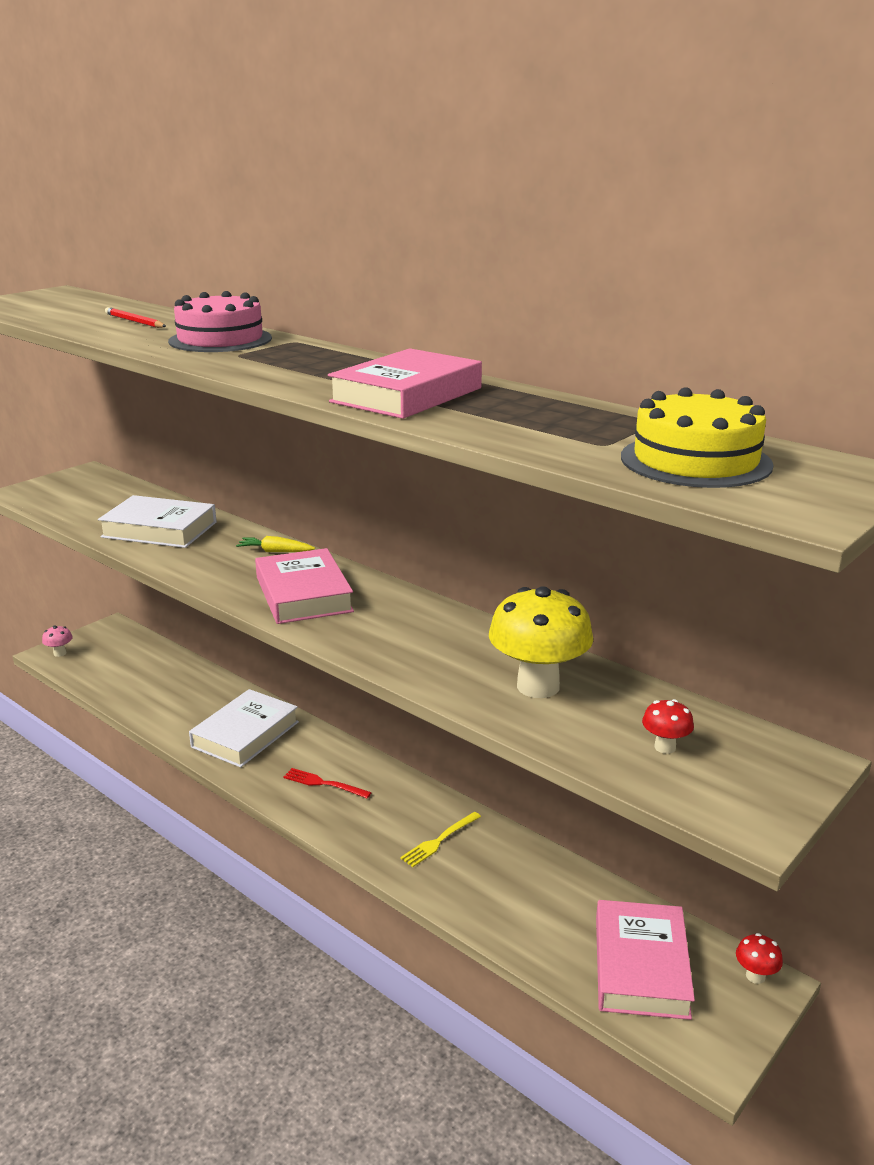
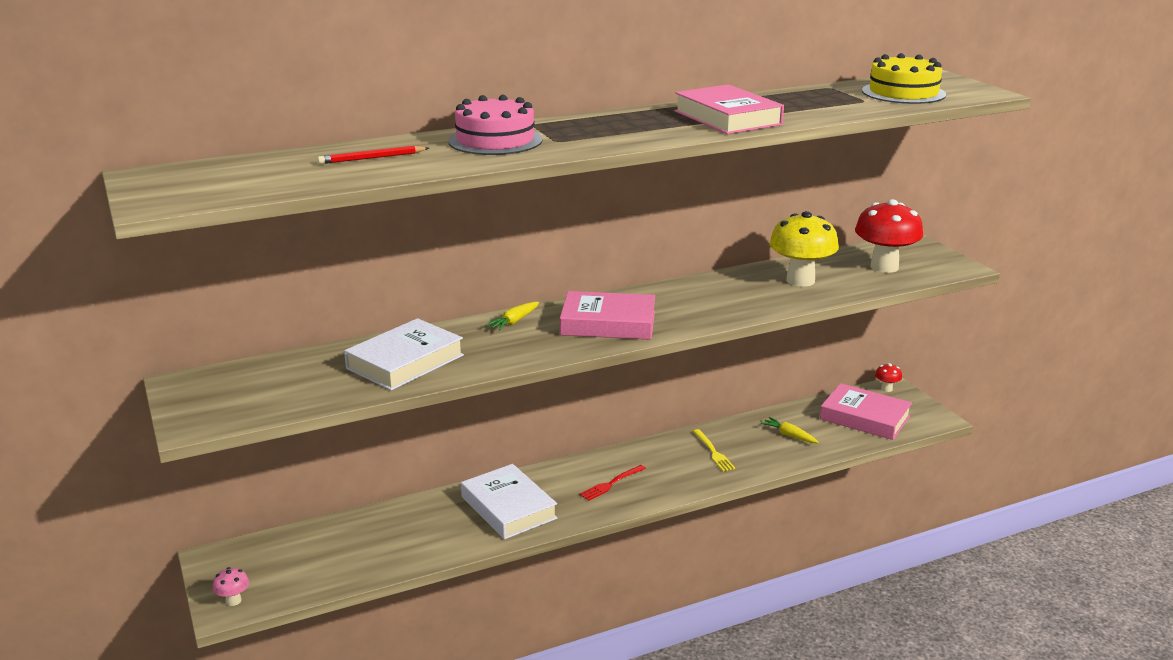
camera: 65 degrees left, 0 degrees up
(528, 897) = (789, 435): none -> yellow carrot
(665, 747) = (884, 267): red mushroom -> red mushroom, size x2.23

